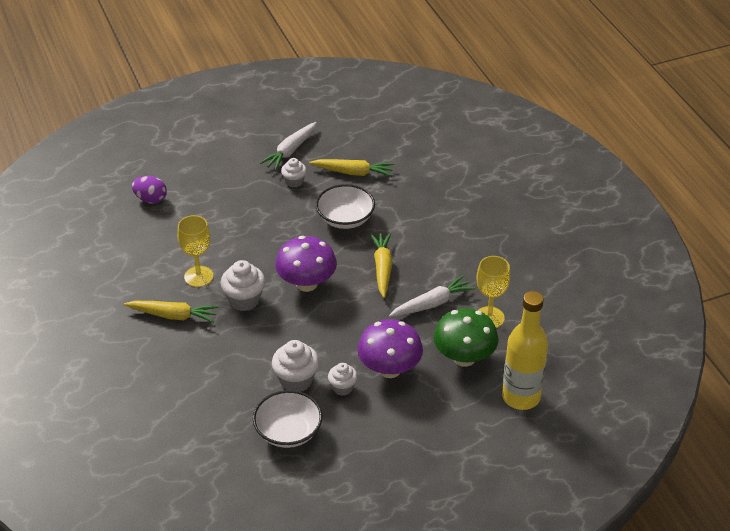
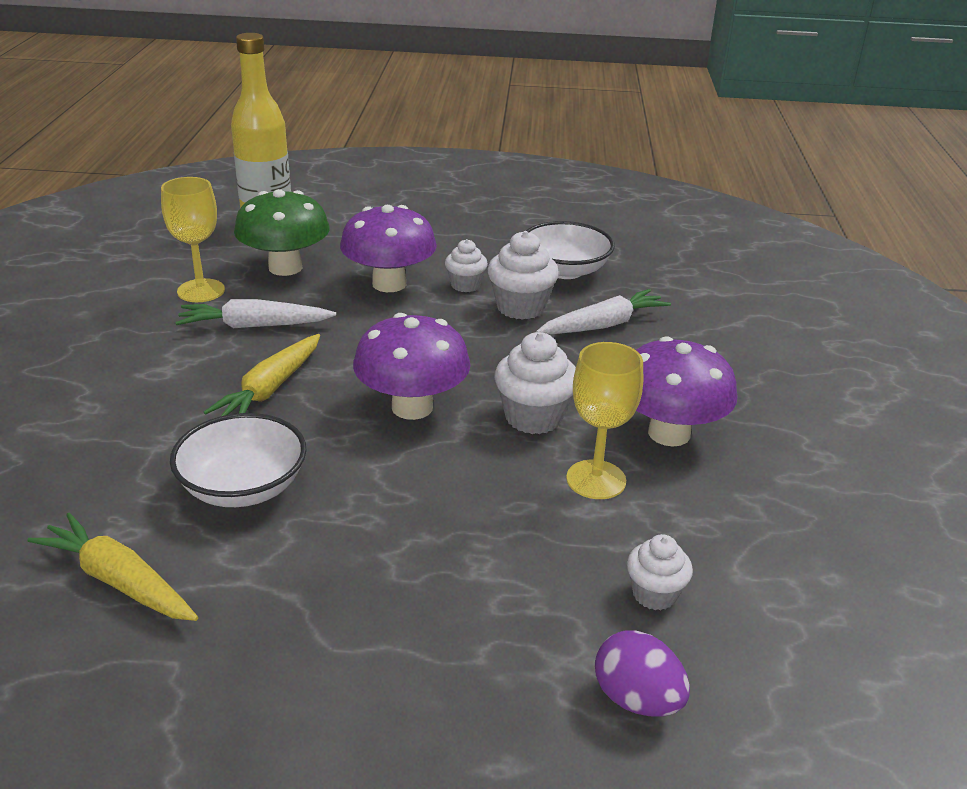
camera: 155 degrees left, 10 degrees down
(173, 315) = (669, 433): yellow carrot -> purple mushroom
(290, 151) = (192, 707): white carrot -> white carrot (603, 325)
(294, 182) = (264, 609): white cupcake -> white cupcake (654, 594)

